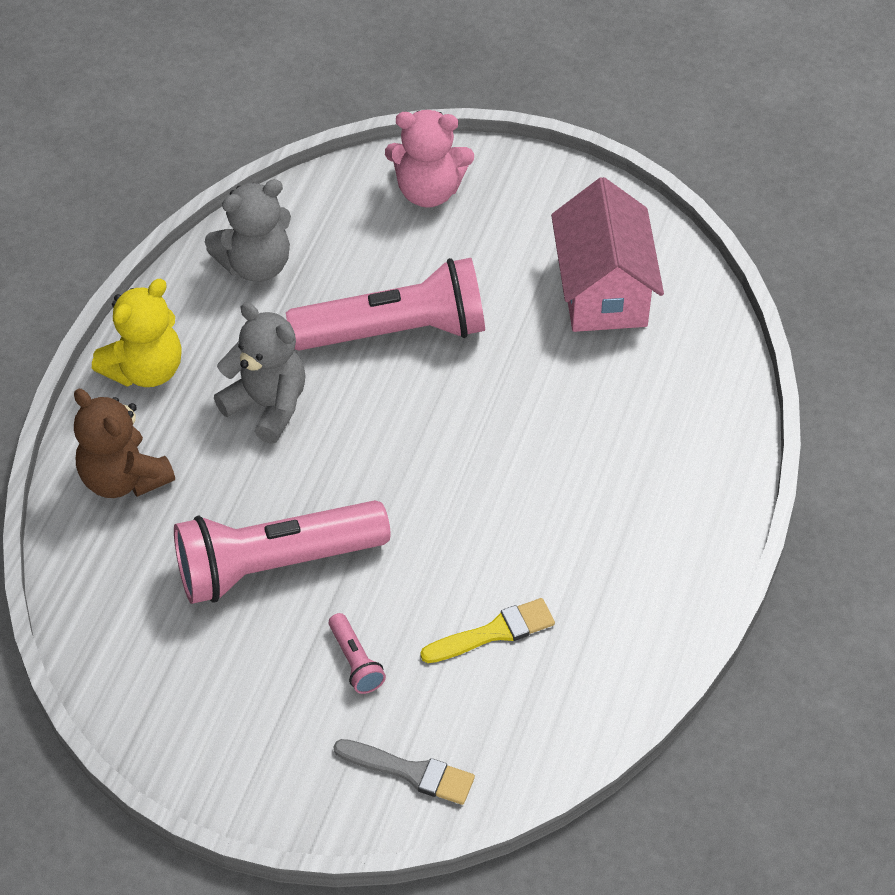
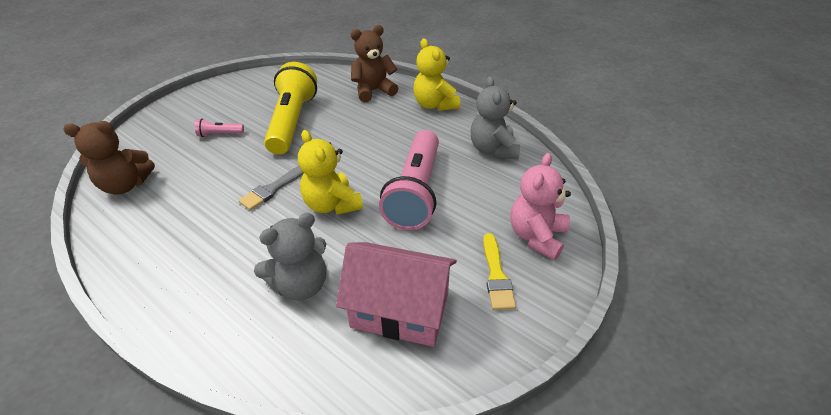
camera: 110 degrees right, 10 degrees down
(267, 406) = (389, 136): grey teddy bear -> grey teddy bear (301, 285)
(275, 565) = (292, 122): pink flashlight -> yellow flashlight
(411, 772) = (149, 138): grey brush -> grey brush (273, 189)
(463, 419) = (332, 204): none -> yellow teddy bear
(494, 632) = (188, 181): yellow brush -> yellow brush (496, 275)
(541, 718) = (125, 185): none -> brown teddy bear

